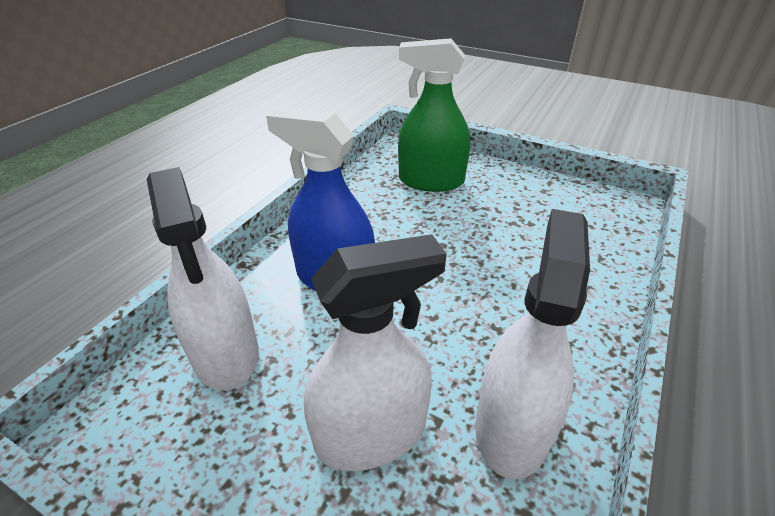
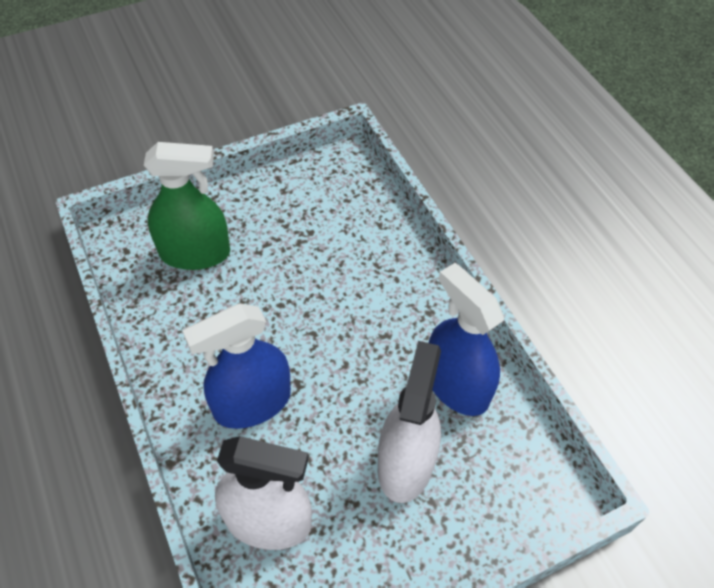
camera: 55 degrees left, 15 degrees up
(431, 181) = (195, 253): green spray bottle -> green spray bottle turned 135 degrees counterclockwise
(512, 427) = (456, 385): white spray bottle -> blue spray bottle

